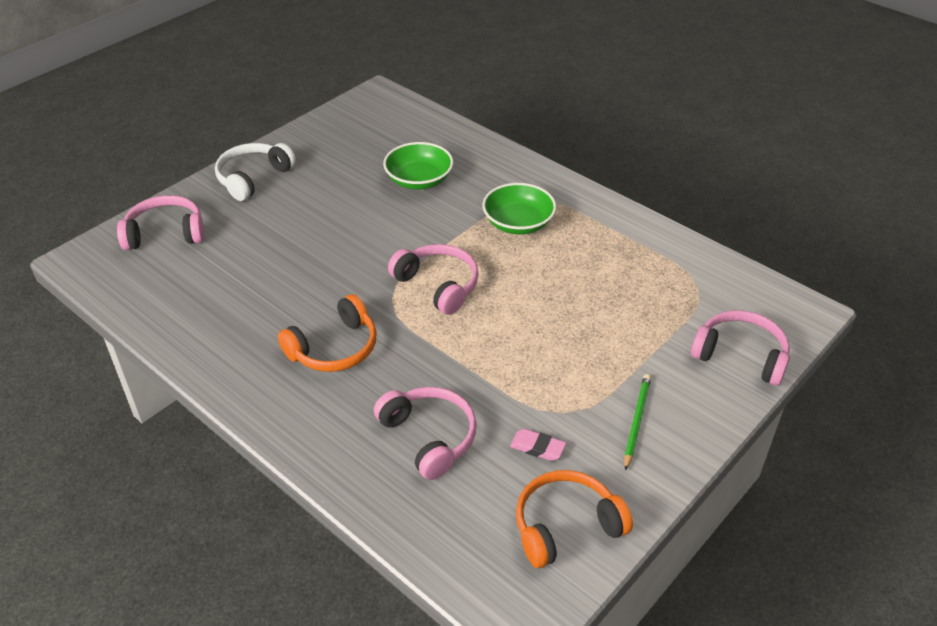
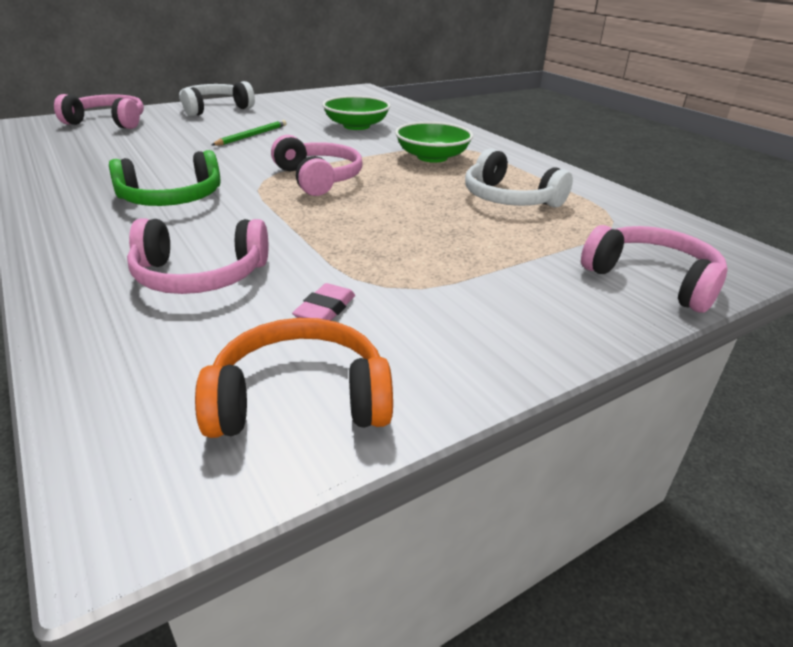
camera: 15 degrees right, 10 degrees down
(334, 348) = (172, 198): orange headphones -> green headphones
(429, 437) = (200, 276): pink headphones -> pink headphones turned 105 degrees clockwise
(537, 447) = (325, 310): pink eraser -> pink eraser turned 75 degrees clockwise
(609, 276) = (509, 199): none -> white headphones
(636, 421) = (477, 311): green pencil -> green pencil (251, 136)

